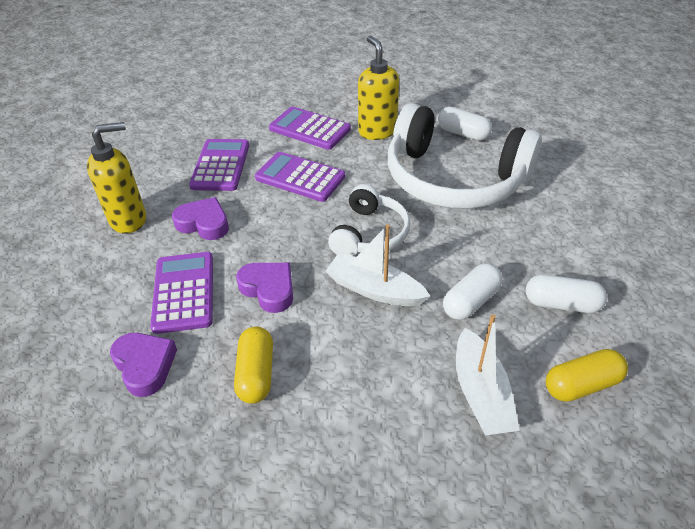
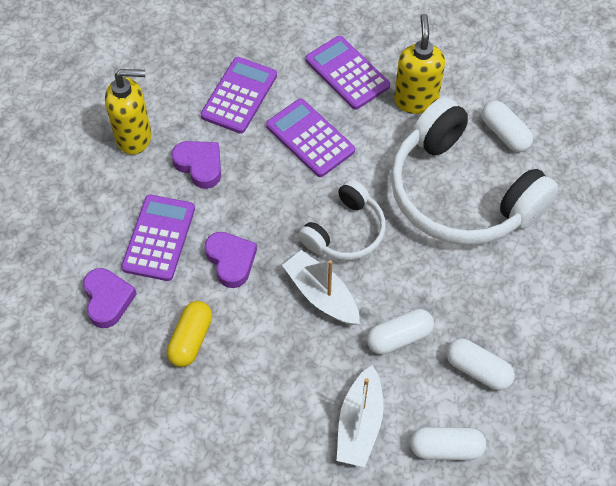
camera: 20 degrees right, 15 degrees up
(581, 385) = (446, 448): yellow capsule -> white capsule

